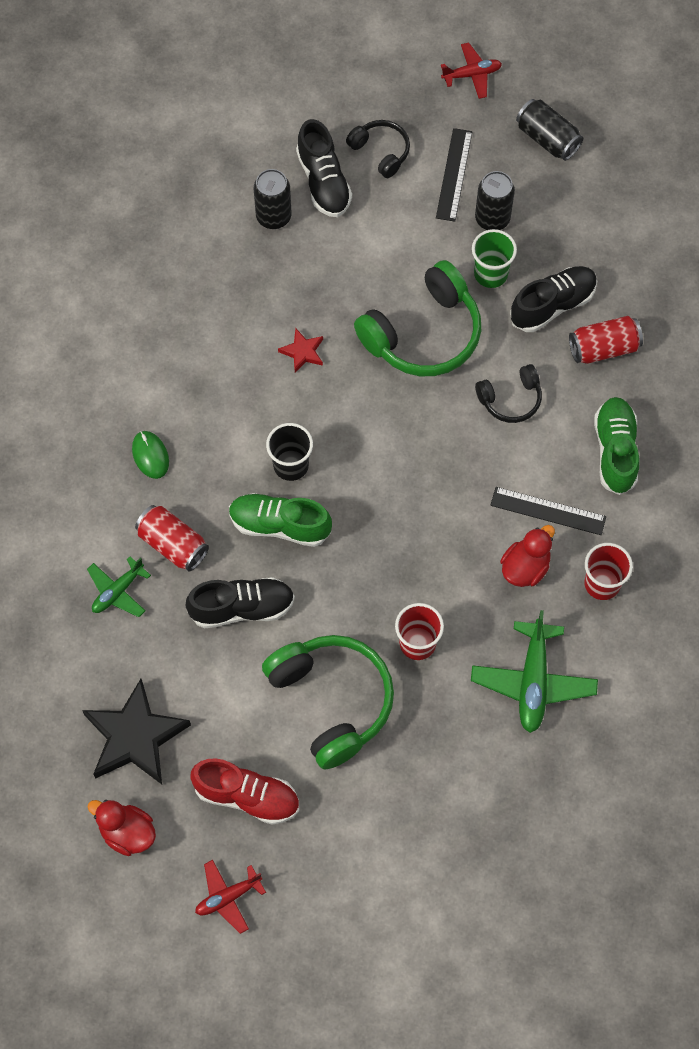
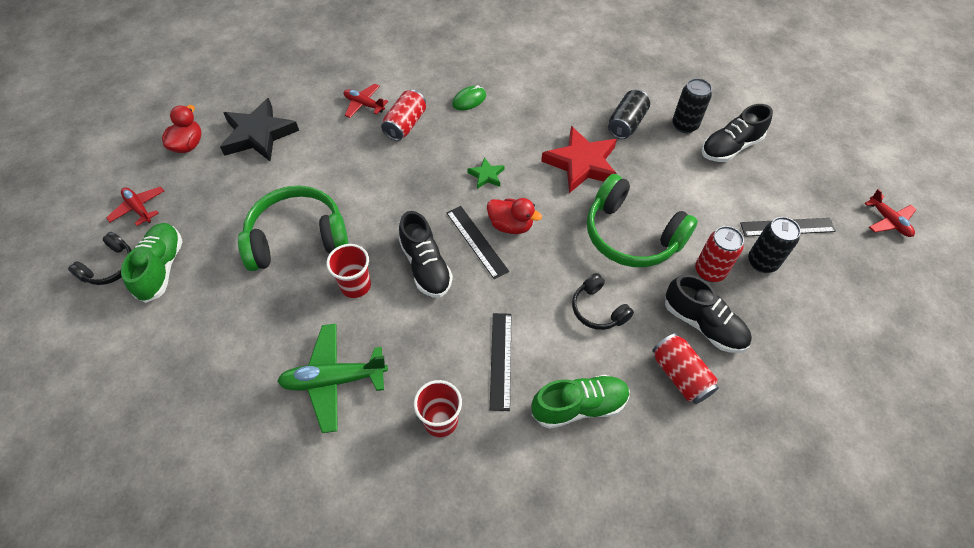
camera: 75 degrees right, 10 degrees down
(117, 591) = (364, 104): green plane -> red plane
(242, 608) = (364, 171): black shoe -> black shoe (425, 266)
(247, 796) = (217, 203): red shoe -> none
(279, 525) = (436, 179): green shoe -> green shoe (161, 268)
(291, 465) = (486, 175): black cup -> green star
(302, 352) = (582, 163): red star -> red star, size x2.12
(331, 701) = (297, 239): green headphones -> green headphones turned 150 degrees counterclockwise
(380, 152) = (777, 176): black headphones -> black headphones (110, 267)
(389, 500) = (476, 241): none -> black ruler
(490, 274) = (709, 271): green cup -> red can
(525, 567) = (441, 352): red duck -> red duck (510, 225)
(547, 139) = (865, 288): black can -> black can (626, 124)

